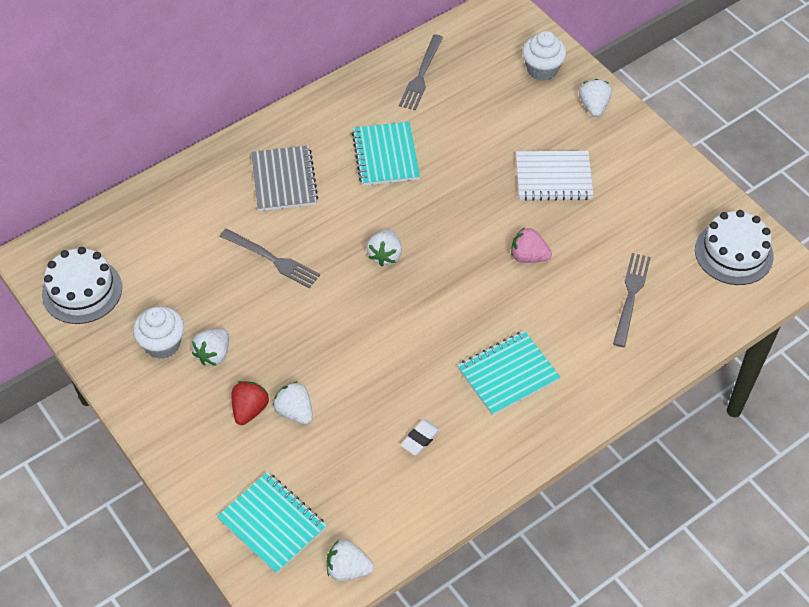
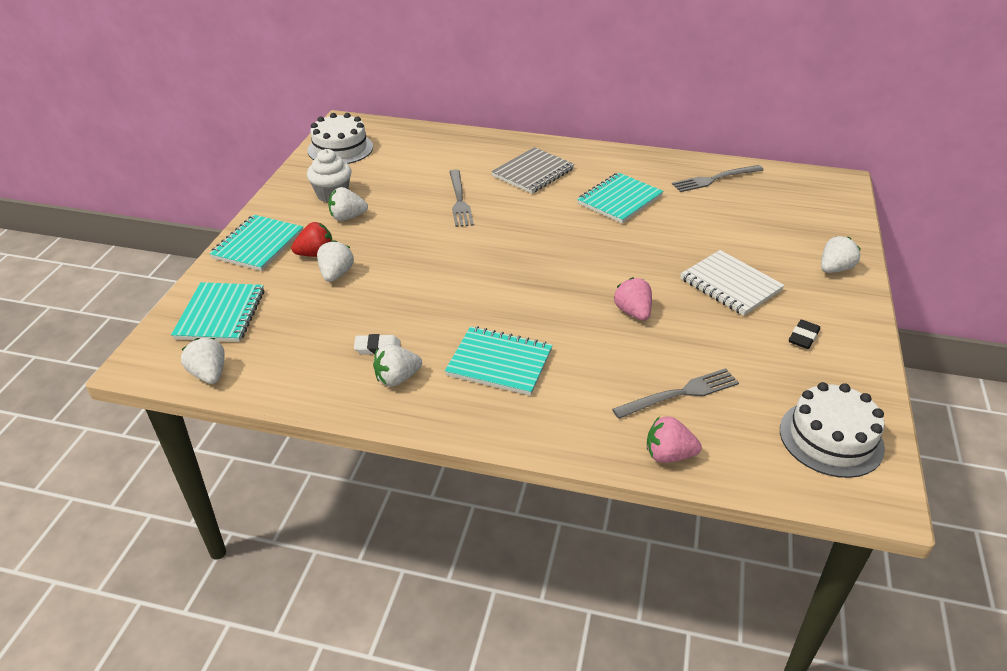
camera: 50 degrees right, 15 degrees down
(190, 444) = (258, 245): none -> turquoise notebook
(385, 255) = (531, 243): white strawberry -> white strawberry (397, 378)
(542, 70) = (820, 226): white cupcake -> none
(641, 186) = (803, 337): none -> black eraser
(676, 345) = (668, 455): none -> pink strawberry

